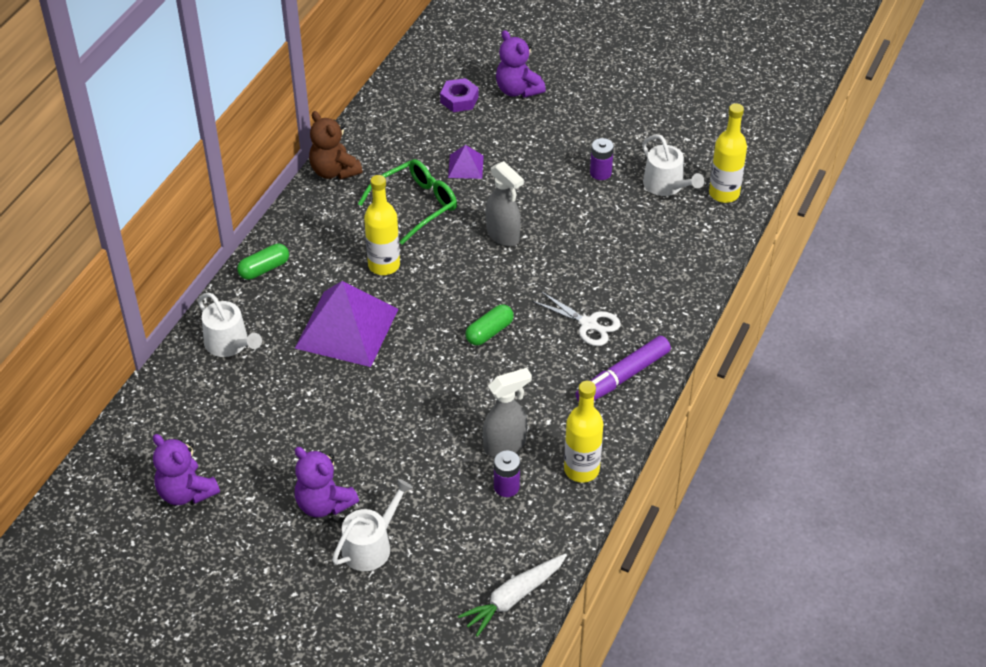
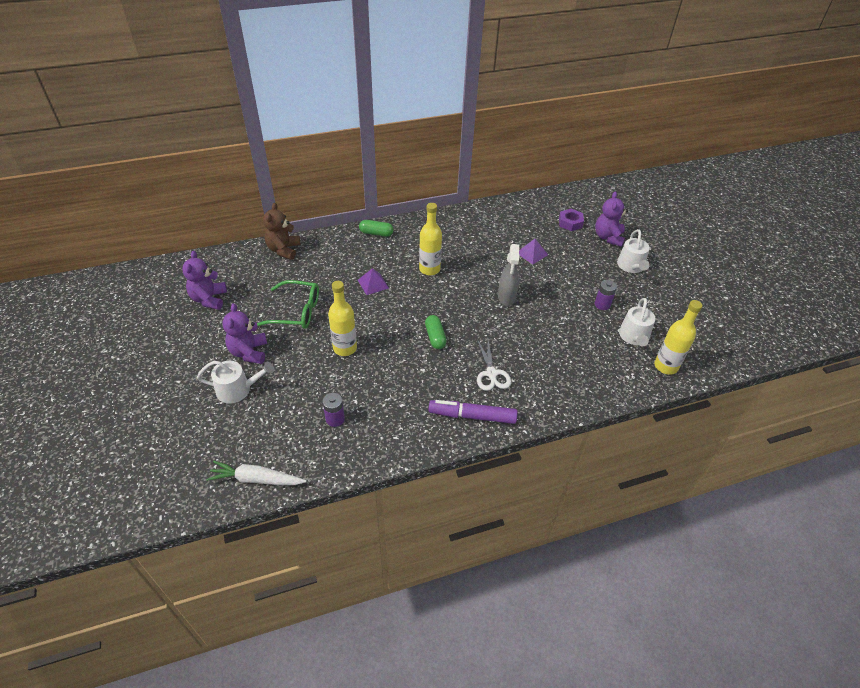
camera: 45 degrees right, 0 degrees up
(229, 344) = (317, 253): white watering can -> white watering can (631, 266)
(334, 171) = (465, 215): brown teddy bear -> brown teddy bear (283, 250)
(346, 328) = (373, 284): purple pyramid -> purple pyramid, size x0.46
(416, 205) = (482, 254): green glasses -> green glasses (296, 311)
(489, 332) = (435, 337): green capsule -> green capsule turned 75 degrees clockwise
(505, 445) = (364, 398): grey spray bottle -> none
(581, 469) = (383, 445): yellow bottle -> yellow bottle (345, 348)

